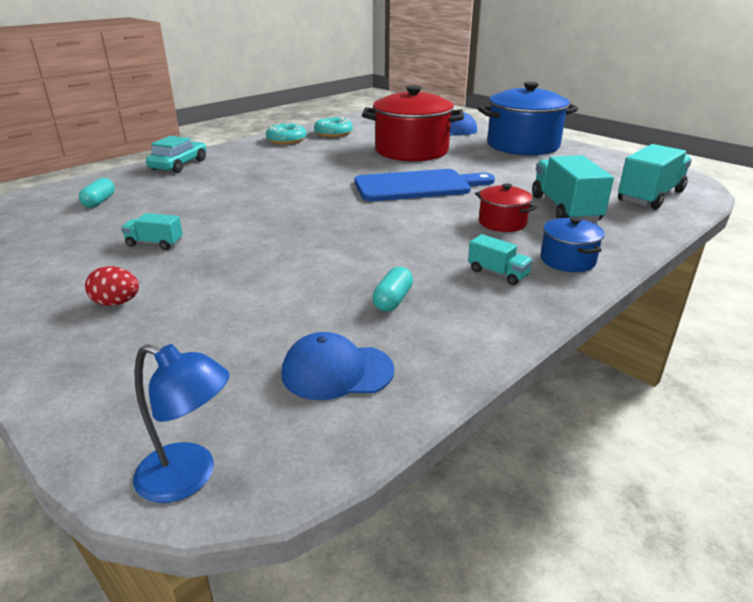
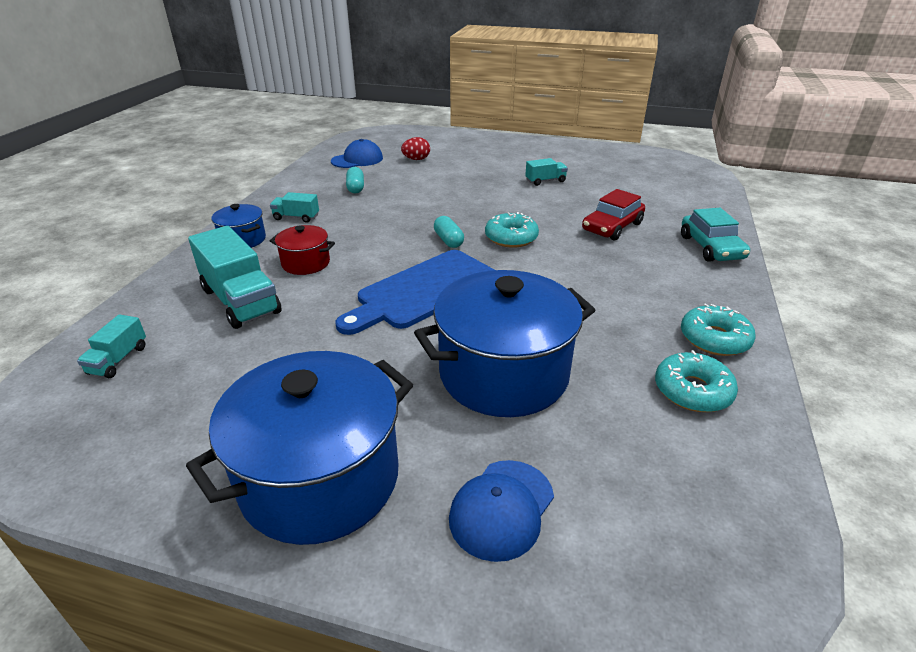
camera: 150 degrees right, 5 degrees up
(99, 202) = (658, 195): turquoise capsule -> turquoise capsule (448, 240)
(117, 303) = (497, 156): red egg -> red egg (416, 159)
(189, 477) = (379, 133): blue lamp -> none
(207, 189) = (612, 227): none -> red car
(301, 201) = (511, 238): none -> turquoise donut
(411, 151) = (503, 374): red pot -> blue pot
(650, 196) = (118, 360): turquoise truck -> turquoise truck, size x0.51

